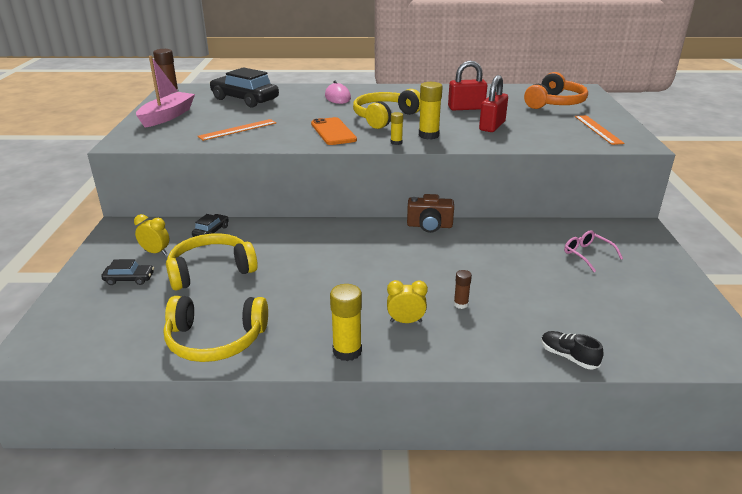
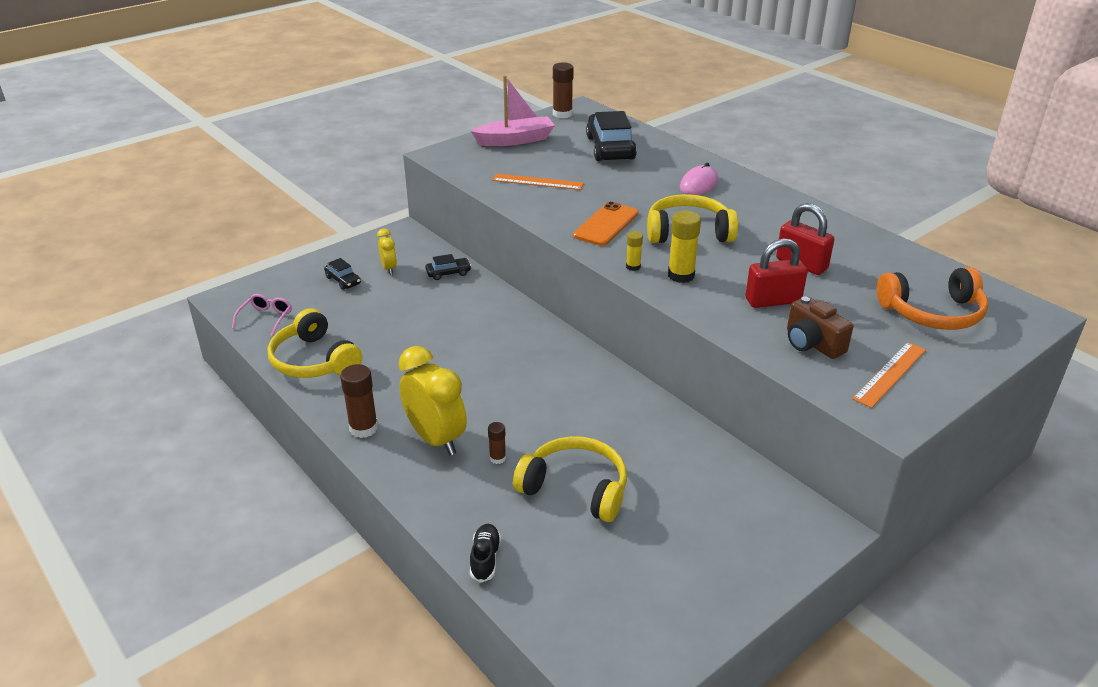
camera: 50 degrees right, 5 degrees up
(211, 270) = (395, 306): yellow headphones -> yellow headphones (575, 488)
(347, 351) = (363, 428): yellow glue stick -> brown glue stick
(406, 321) = (435, 439): yellow clock -> yellow clock, size x1.94
(429, 226) = (615, 377): brown camera -> brown camera (812, 343)
(587, 254) = (698, 506): pink glasses -> pink glasses (266, 318)

